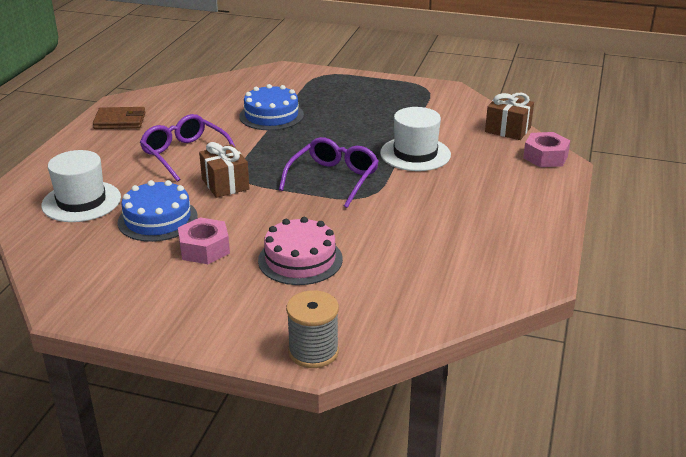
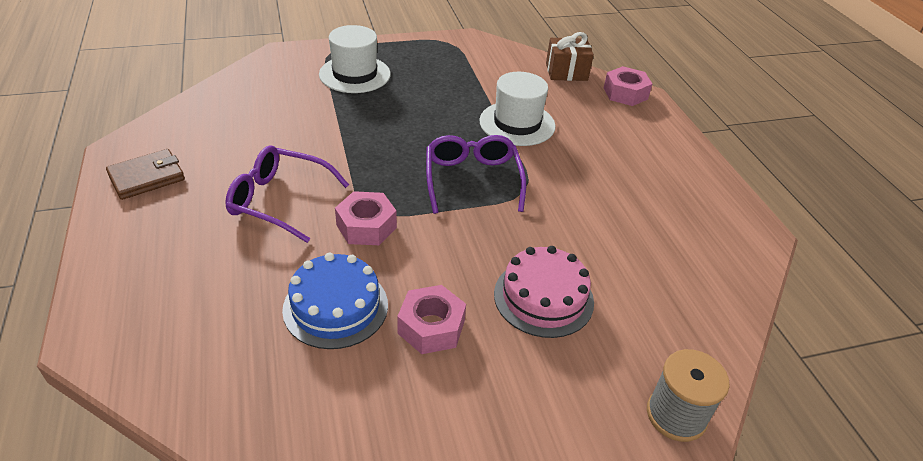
camera: 35 degrees left, 10 degrees up
(81, 201) = (210, 318): white hat -> white hat (355, 74)
(225, 184) = (366, 226): brown gift -> pink nut
(271, 115) = (328, 117): blue cake -> none

